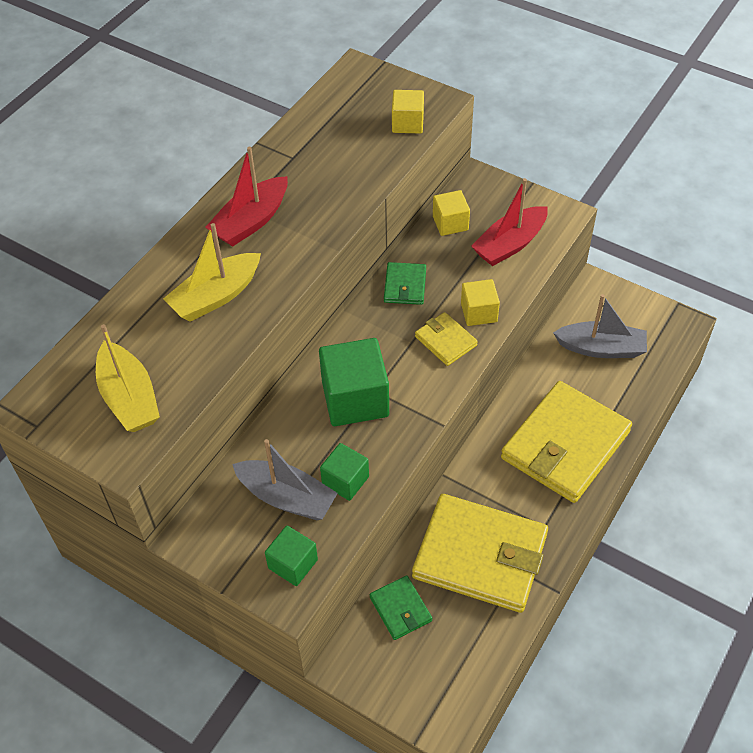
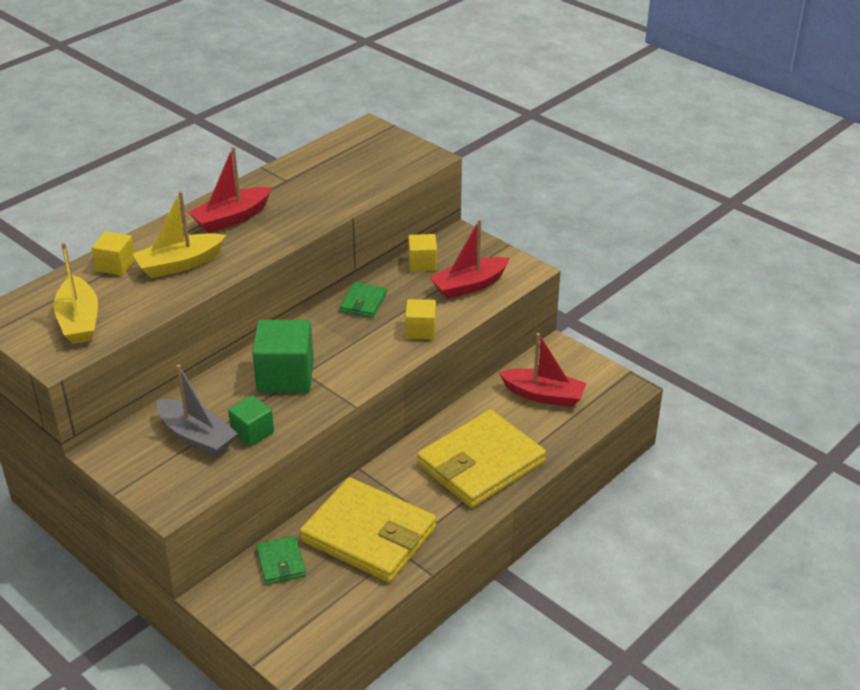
camera: 10 degrees right, 15 degrees down
(293, 564) = (182, 483): green cube -> none
(407, 123) = (395, 169): yellow cube -> yellow cube (116, 265)
(445, 341) = (382, 346): yellow wallet -> none
(601, 348) = (543, 395): grey boat -> red boat

